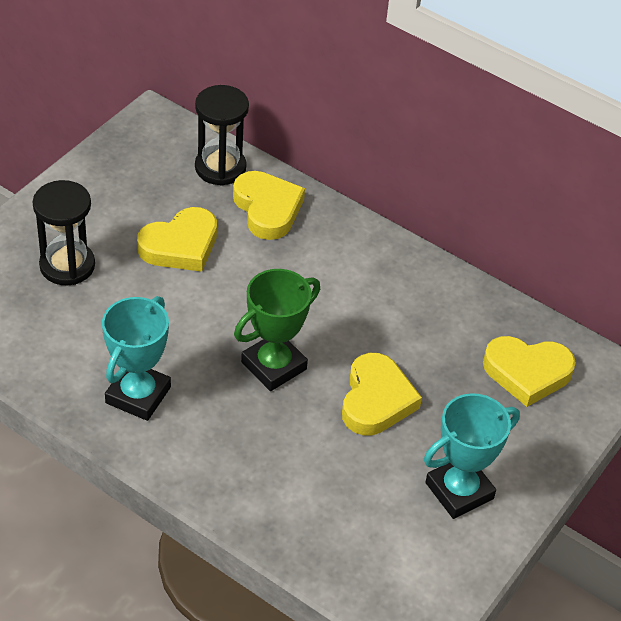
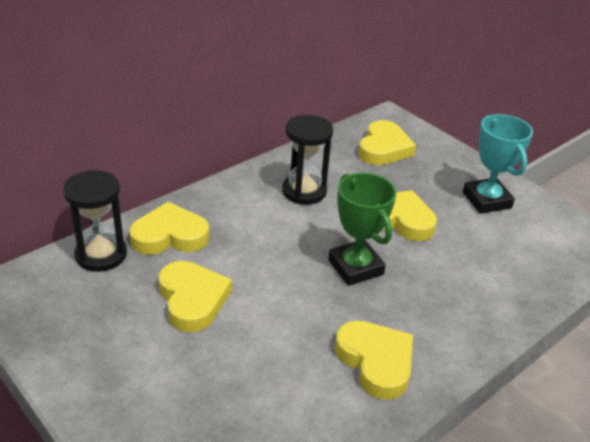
camera: 75 degrees left, 10 degrees down
(67, 265) = (187, 392): black hourglass -> black hourglass (304, 191)
(138, 395) = (376, 362): turquoise trophy -> yellow heart

